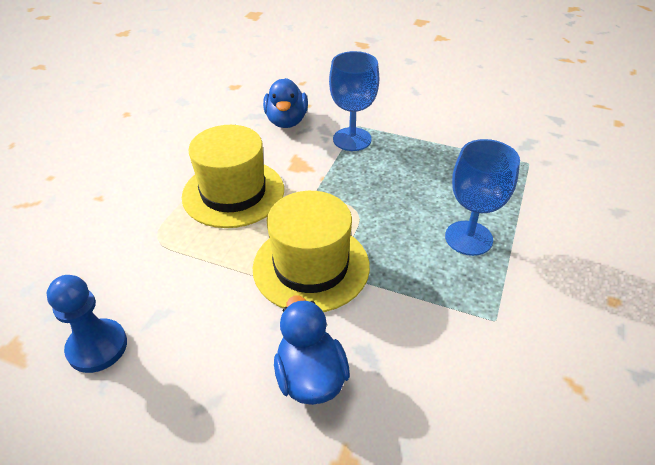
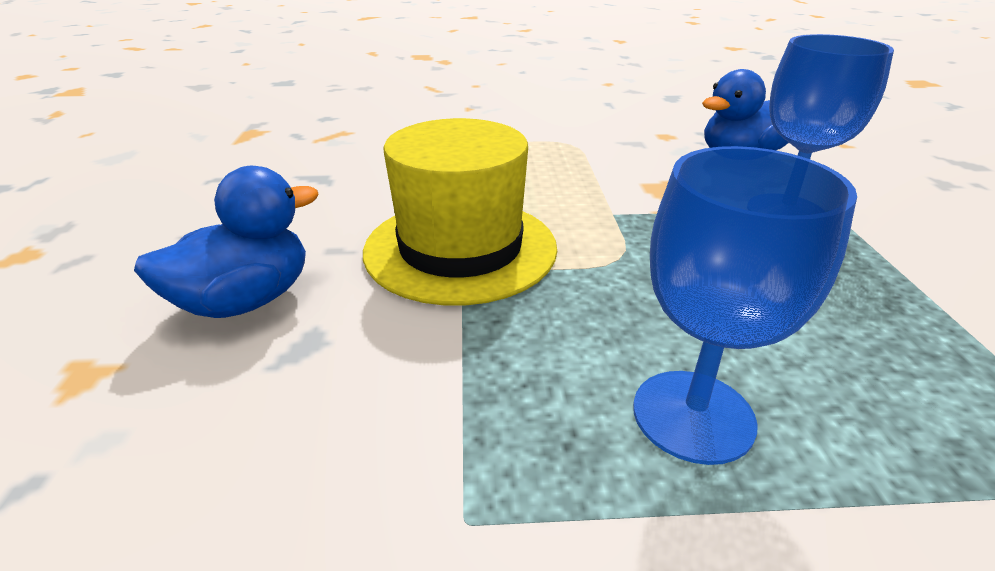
camera: 65 degrees right, 10 degrees down
(97, 347) = (264, 163): blue pawn -> none
(233, 193) = (550, 163): yellow hat -> none

